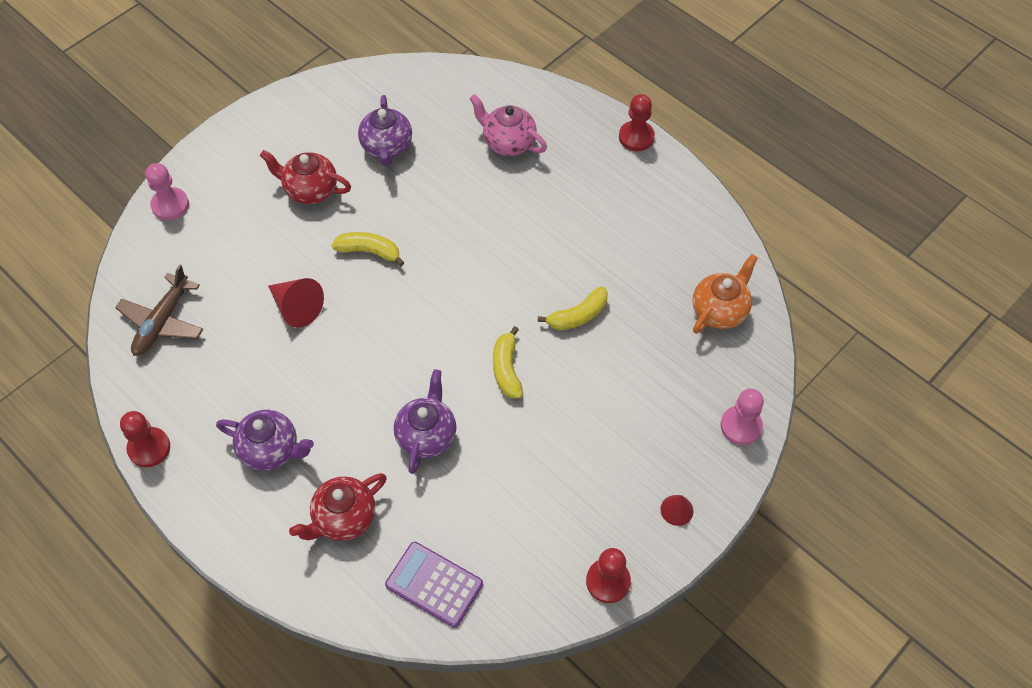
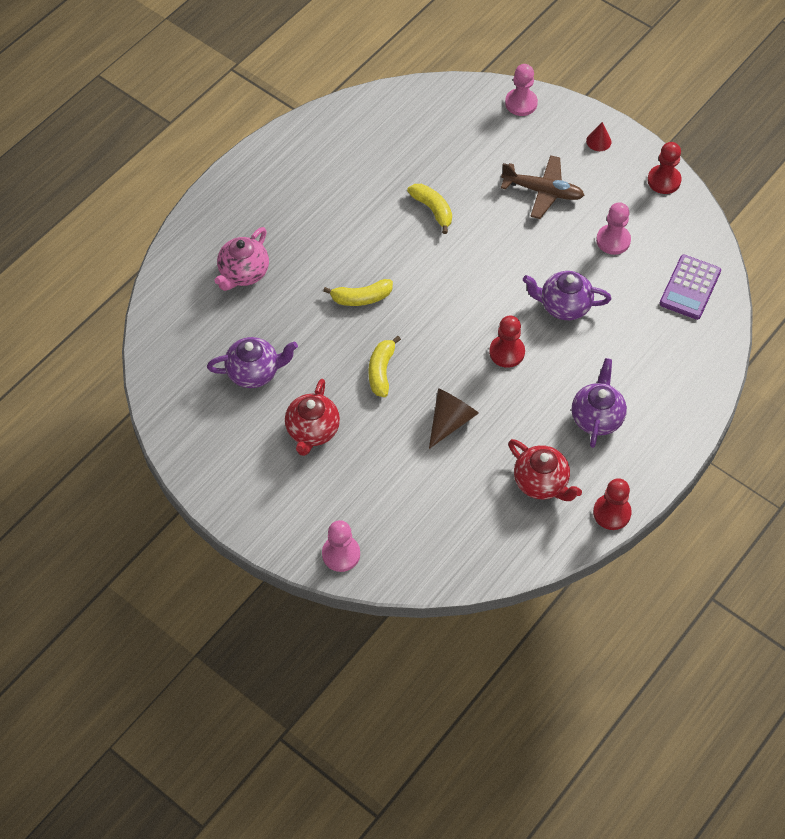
camera: 95 degrees left, 0 degrees up
(162, 322) = (480, 531): brown plane -> brown plane (543, 191)
(297, 307) = (450, 421): red cone -> brown cone
(343, 518) = (648, 355): red teapot -> red teapot (541, 483)
(506, 369) = (492, 256): yellow banana -> yellow banana (361, 298)
(516, 504) = (613, 240): none -> pink pawn
(636, 137) = (232, 176): red pawn -> red pawn (507, 352)
(720, 310) = (416, 116): orange teapot -> none

